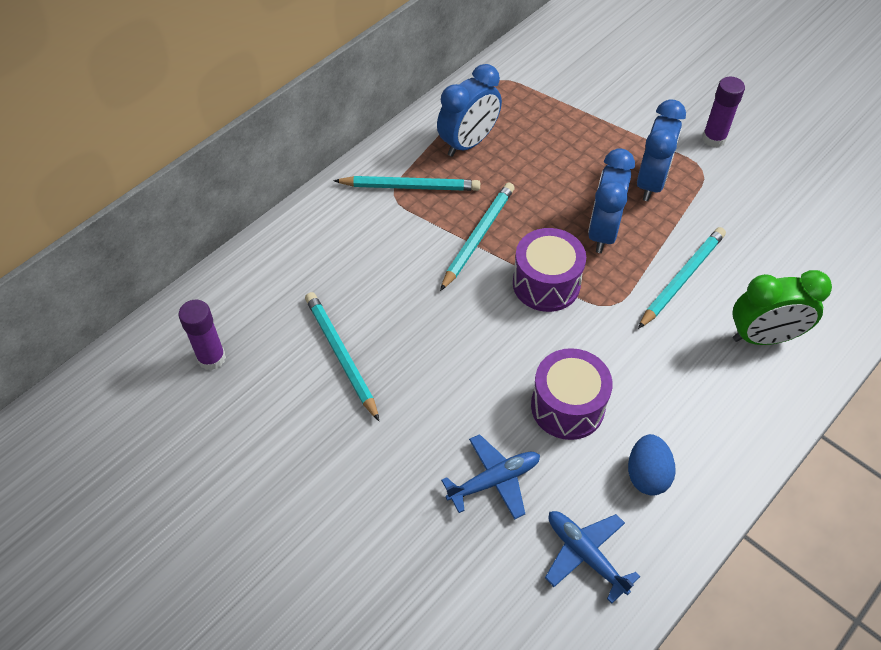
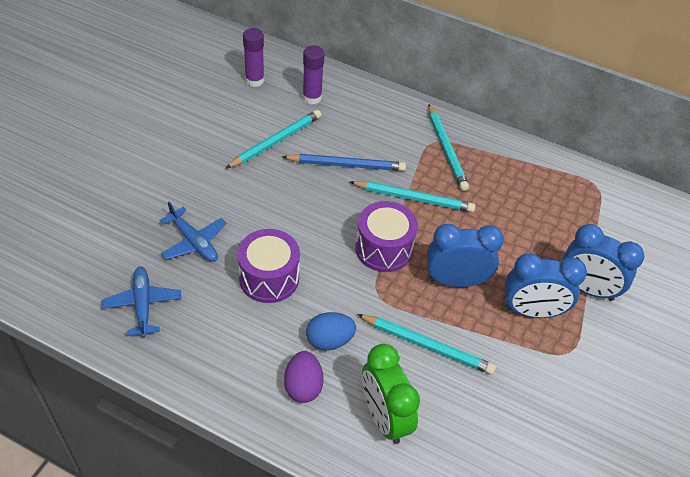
camera: 70 degrees right, 5 degrees down
(406, 289) = (346, 165): none -> blue pencil
(468, 143) = (511, 177): blue clock -> blue clock (587, 288)
(585, 555) = (143, 305): blue plane -> blue plane turned 45 degrees counterclockwise
(647, 475) = (219, 338): blue egg -> blue egg (329, 340)
(714, 138) = (616, 359): purple glue stick -> purple glue stick (312, 98)
(721, 401) = (303, 386): none -> purple egg

